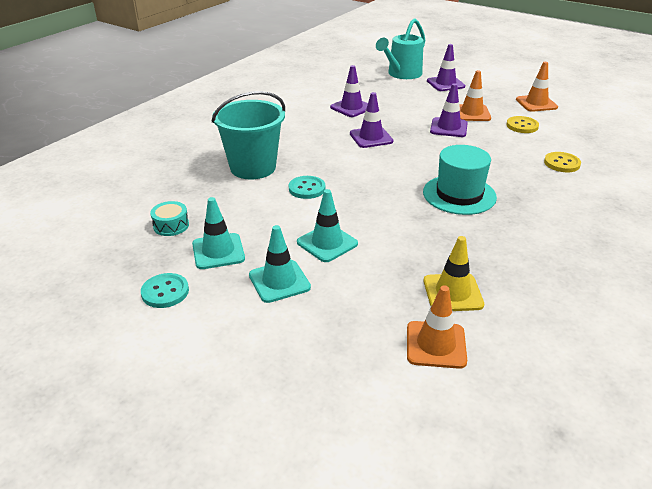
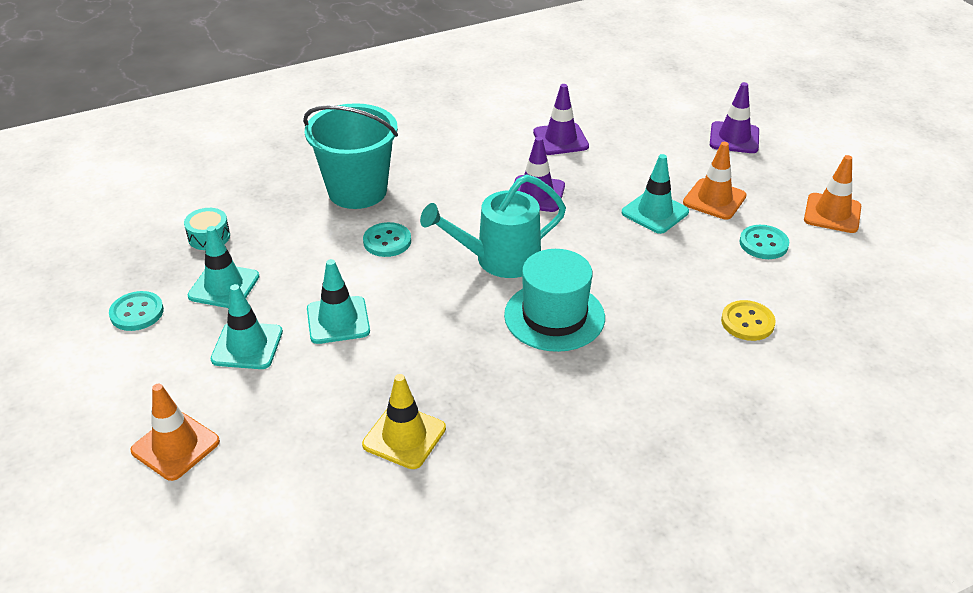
camera: 30 degrees right, 5 degrees up
(402, 74) = (689, 103): turquoise watering can -> turquoise watering can (499, 259)
(436, 345) = (322, 485): orange traffic cone -> orange traffic cone (175, 446)
(448, 128) = (655, 212): purple traffic cone -> turquoise traffic cone
(522, 126) = (763, 244): yellow button -> turquoise button

